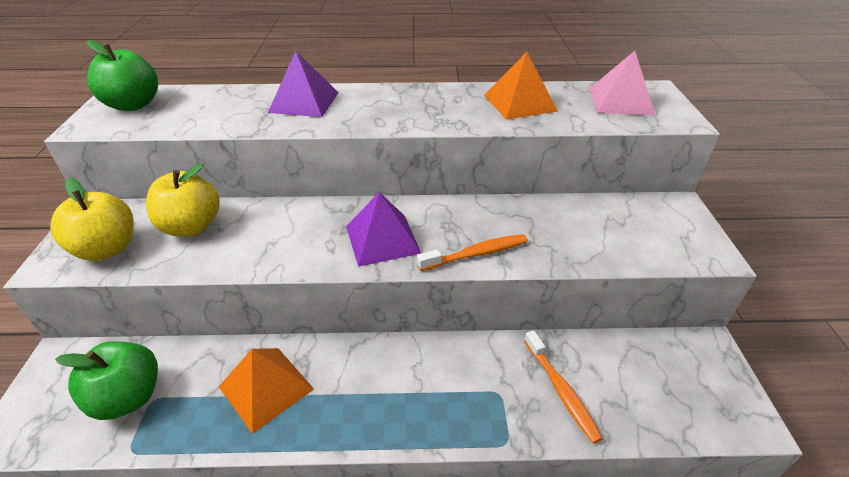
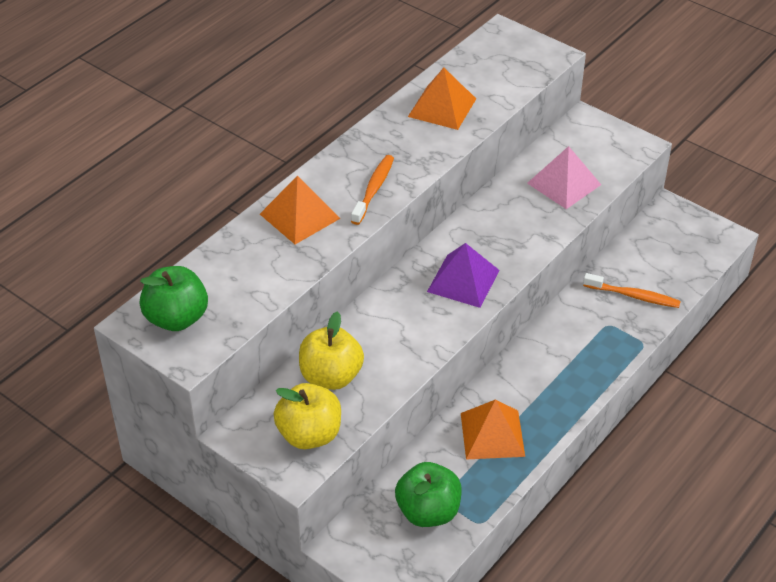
camera: 50 degrees left, 5 degrees up
(304, 102) = (299, 216): purple pyramid -> orange pyramid
(476, 254) = (528, 245): orange toothbrush -> orange toothbrush (374, 189)
(621, 101) = (499, 60): pink pyramid -> pink pyramid (564, 184)

